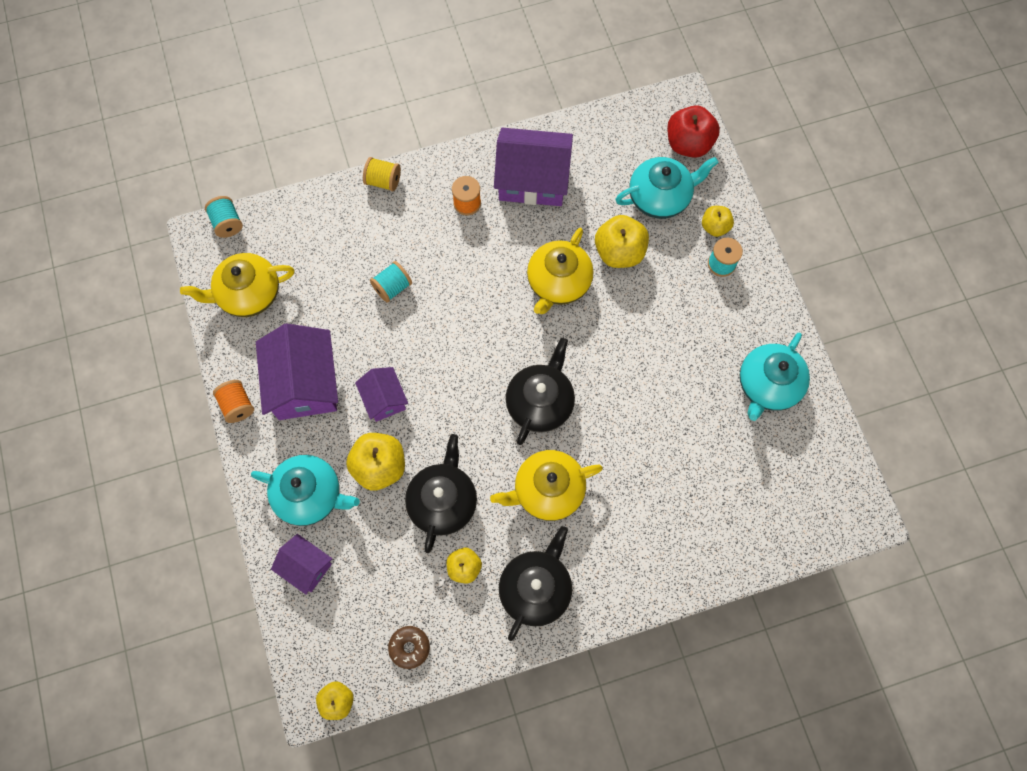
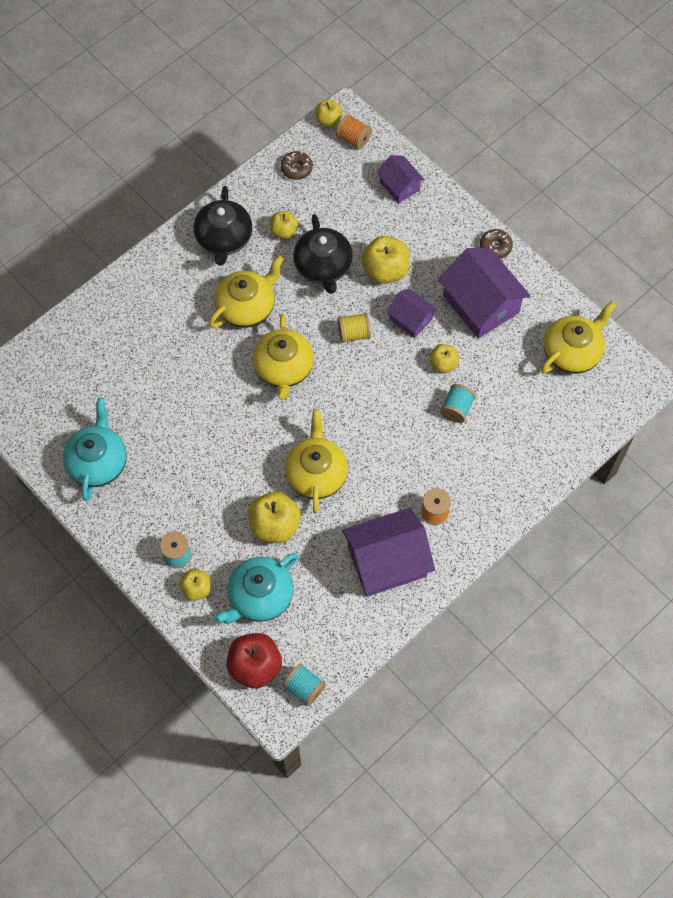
camera: 155 degrees right, 5 degrees down
(227, 223) = (631, 402): turquoise spool -> turquoise spool (304, 688)
(237, 405) = (522, 267): orange spool -> orange spool (353, 139)
(249, 441) = (495, 247): none -> brown donut
(306, 566) = (399, 186): purple house -> purple house turned 45 degrees clockwise
(310, 495) = (426, 231): turquoise teapot -> none
(379, 337) = (443, 364): none -> yellow apple
(383, 181) = (522, 499): yellow spool -> yellow spool (354, 333)
(540, 403) = (283, 368): black teapot -> yellow teapot

